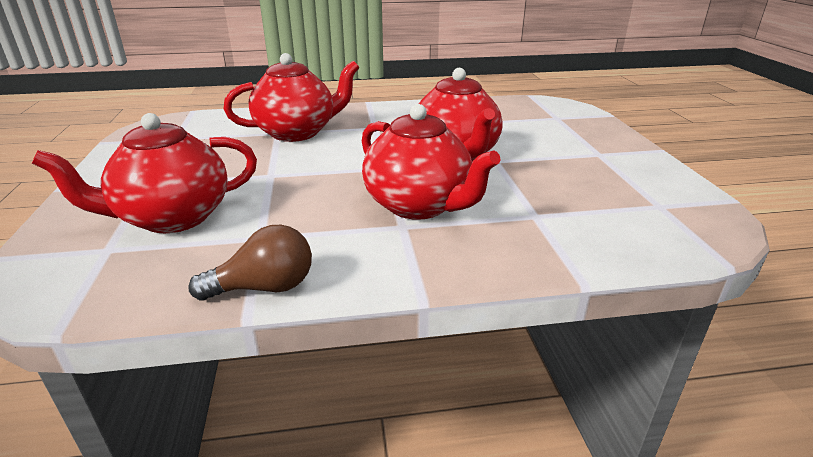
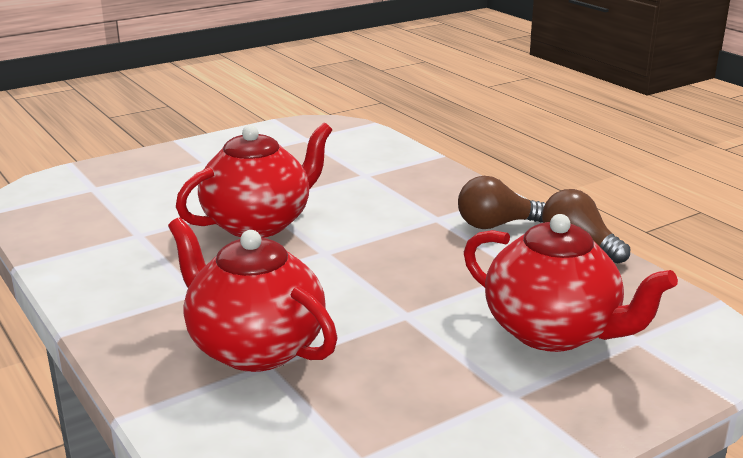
camera: 115 degrees left, 5 degrees down
(358, 253) = (496, 225): none -> brown light bulb
(419, 206) = (394, 219): red teapot -> none

